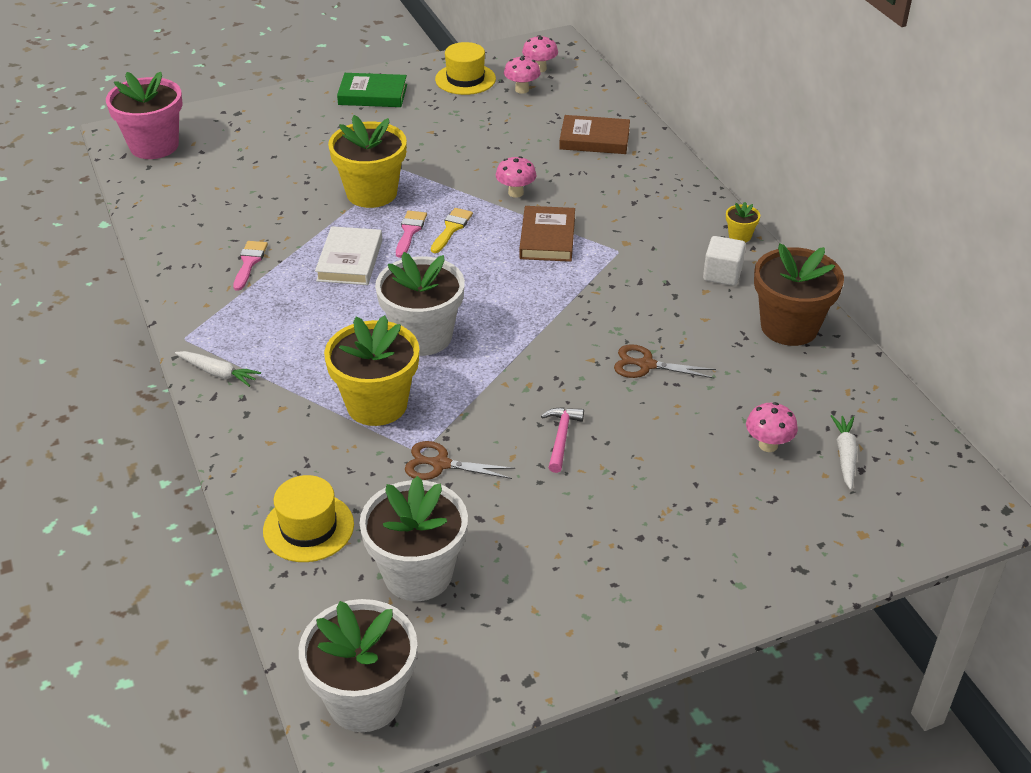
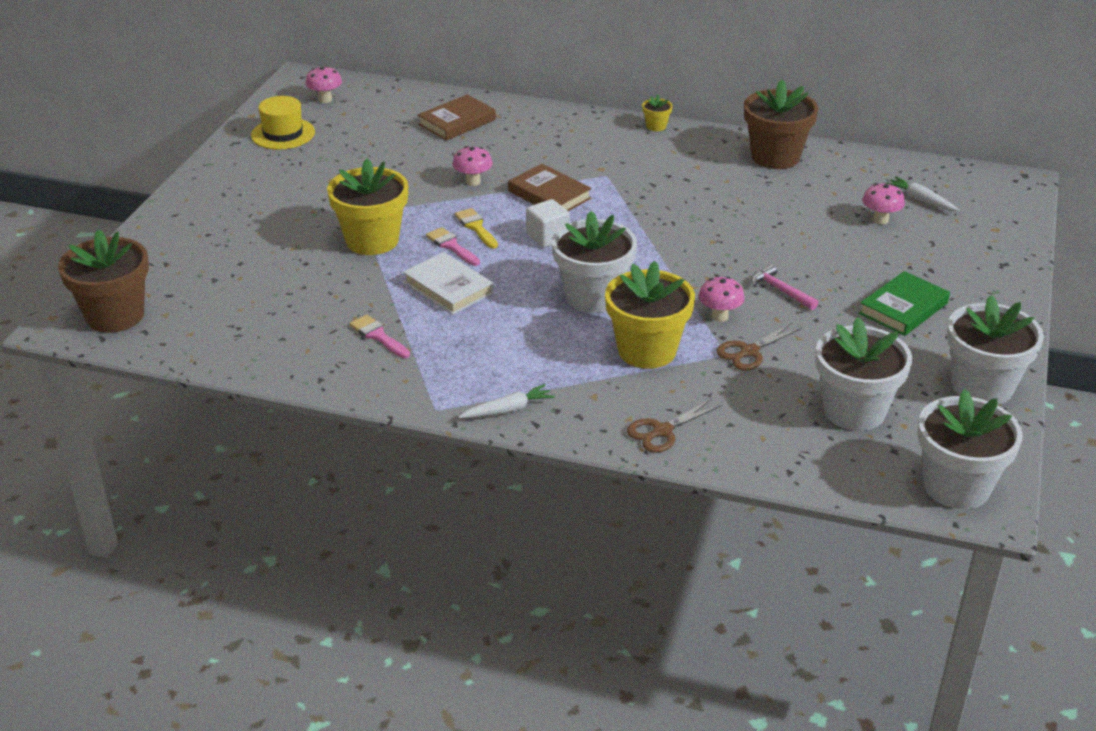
camera: 50 degrees left, 5 degrees down
(154, 146) = (115, 316): pink flower pot -> brown flower pot
(308, 527) = (751, 439): yellow hat -> none
(373, 95) = (230, 181): green book -> green book (903, 308)
(522, 90) = (341, 119): pink mushroom -> pink mushroom (719, 316)
(552, 648) = (982, 386): none -> white flower pot
(646, 365) = (746, 224): brown scissors -> brown scissors (662, 431)
(722, 274) = (688, 152): white cube -> white cube (547, 237)

